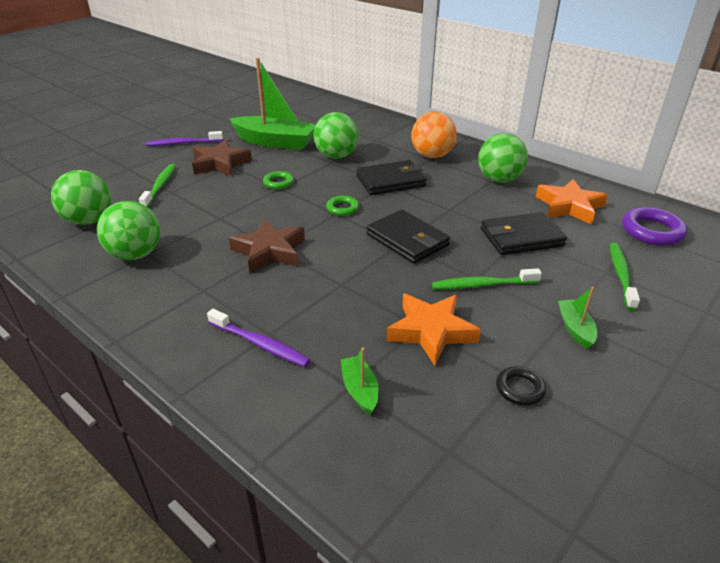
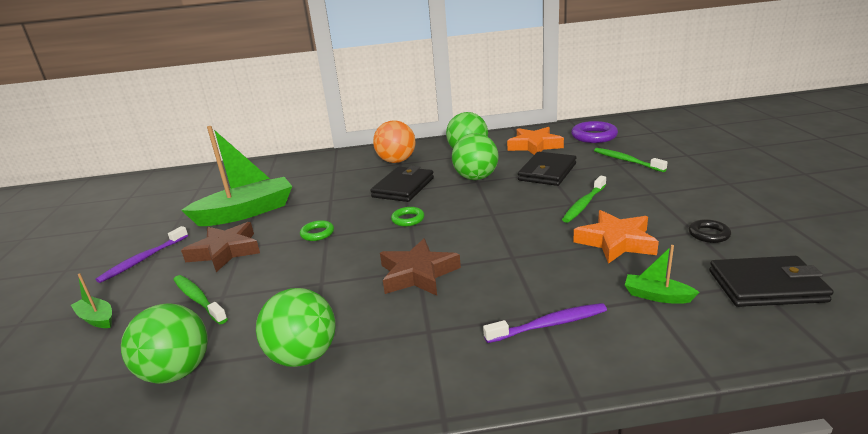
camera: 45 degrees left, 10 degrees down
(336, 156) = (325, 194): green ball -> green ball (476, 178)
(407, 240) = (492, 210): black wallet -> black wallet (766, 286)
(575, 328) = (664, 194): green boat -> green boat (97, 318)

